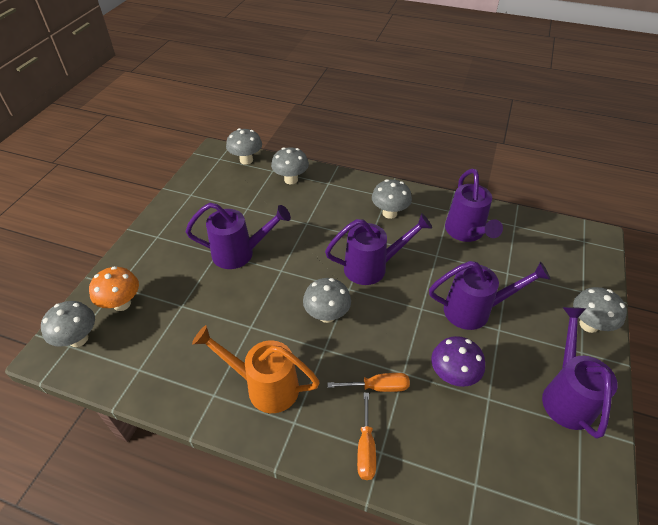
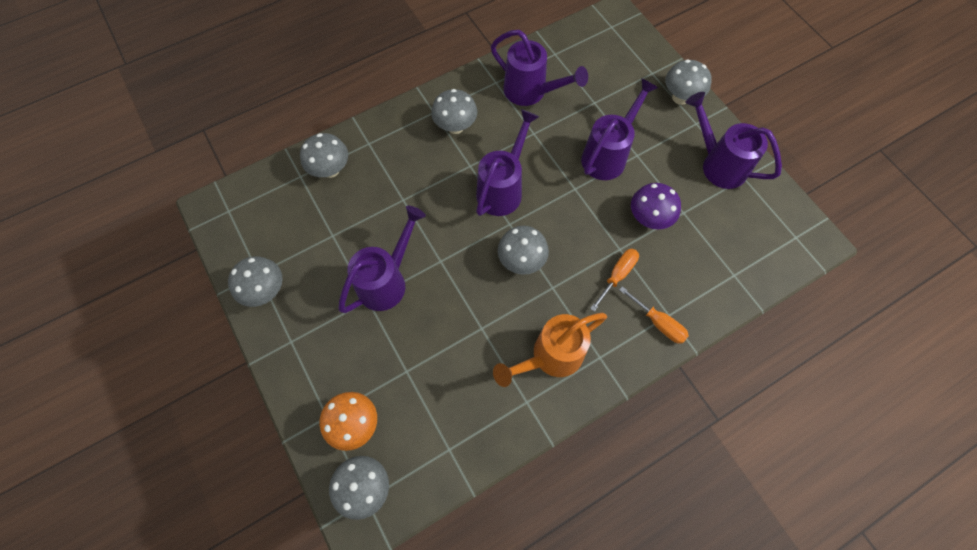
camera: 50 degrees left, 20 degrees up
(246, 160) = (258, 188): grey mushroom -> grey mushroom (266, 291)

